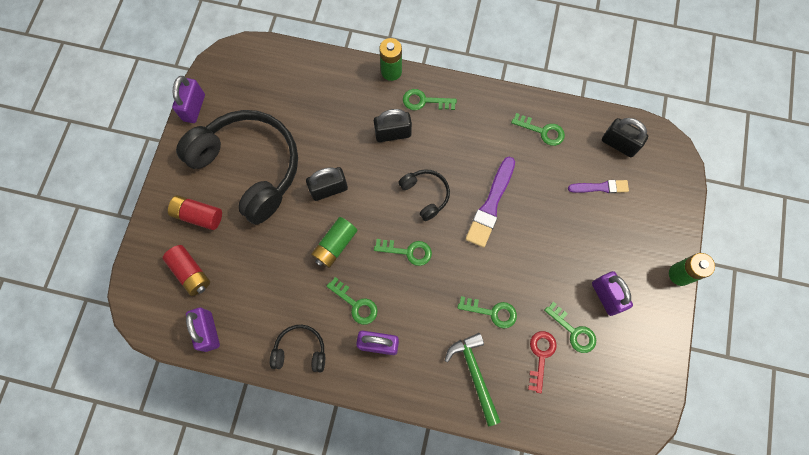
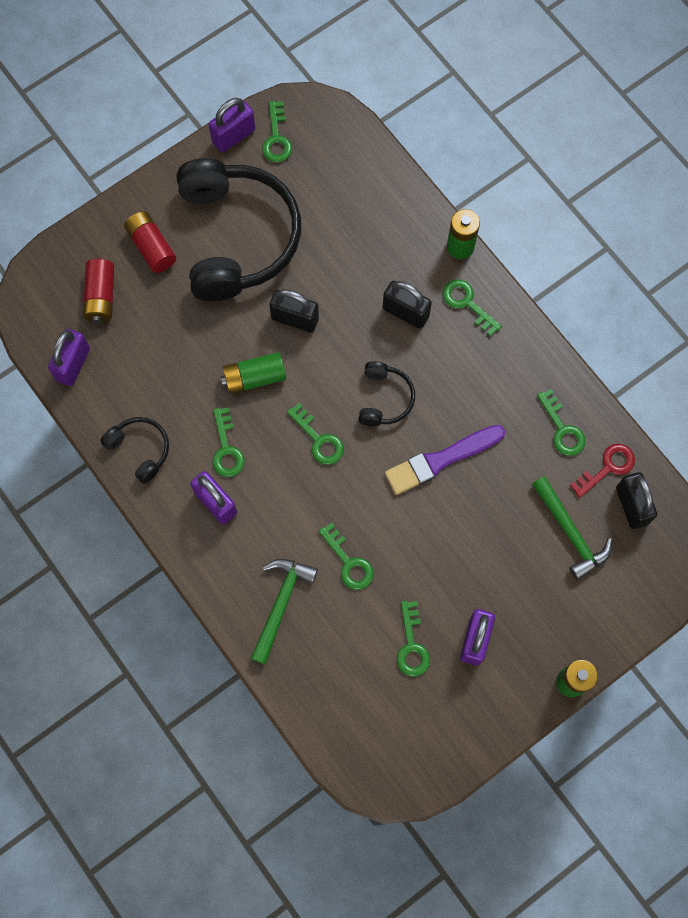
camera: 40 degrees right, 0 degrees up
(223, 89) = (276, 138): none -> green key
(540, 356) = (358, 640): red key -> red key (607, 467)
(600, 187) = (570, 532): purple brush -> green hammer

